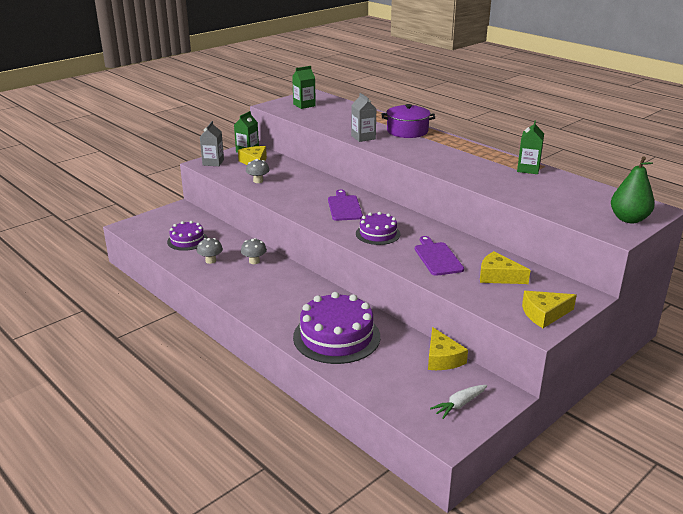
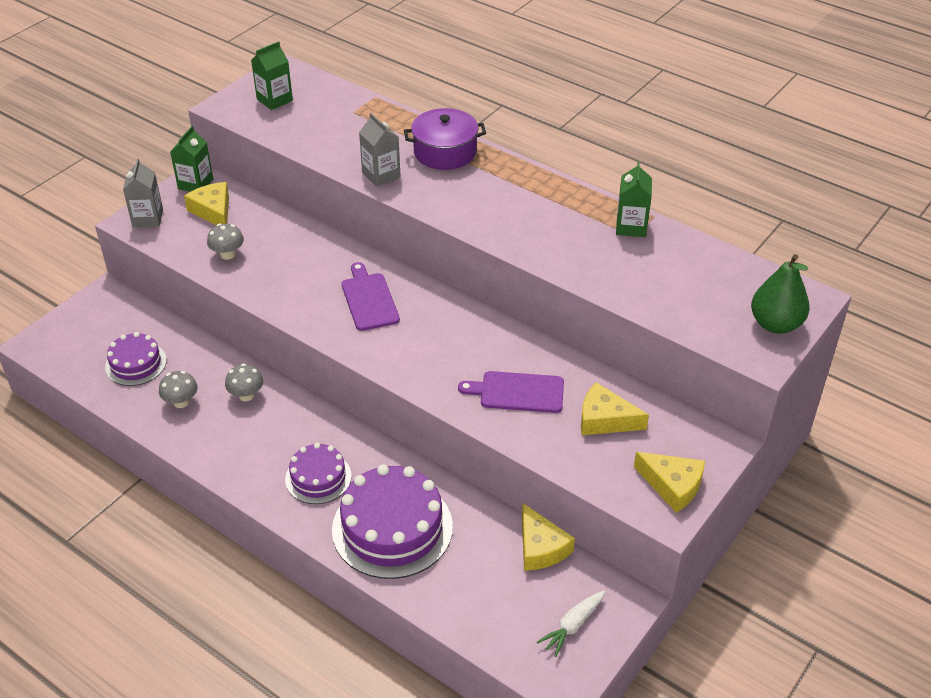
camera: 10 degrees left, 15 degrees up
(378, 234) = (427, 352): purple cake -> purple cake (318, 477)
(437, 257) = (518, 392): purple cutting board -> purple cutting board turned 60 degrees counterclockwise
(544, 314) = (672, 485): yellow cheese -> yellow cheese turned 120 degrees counterclockwise

